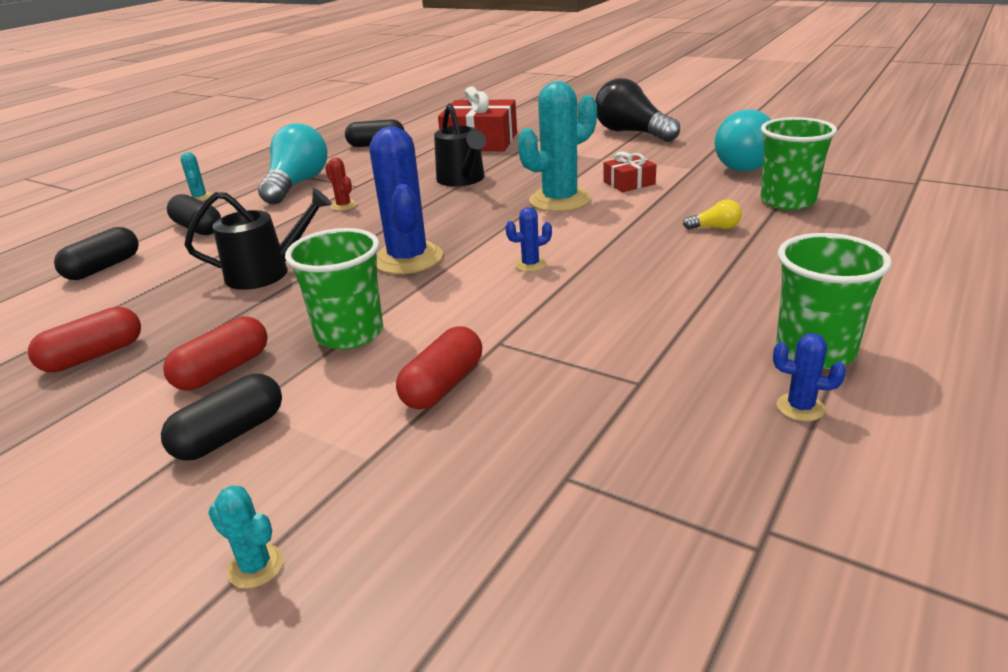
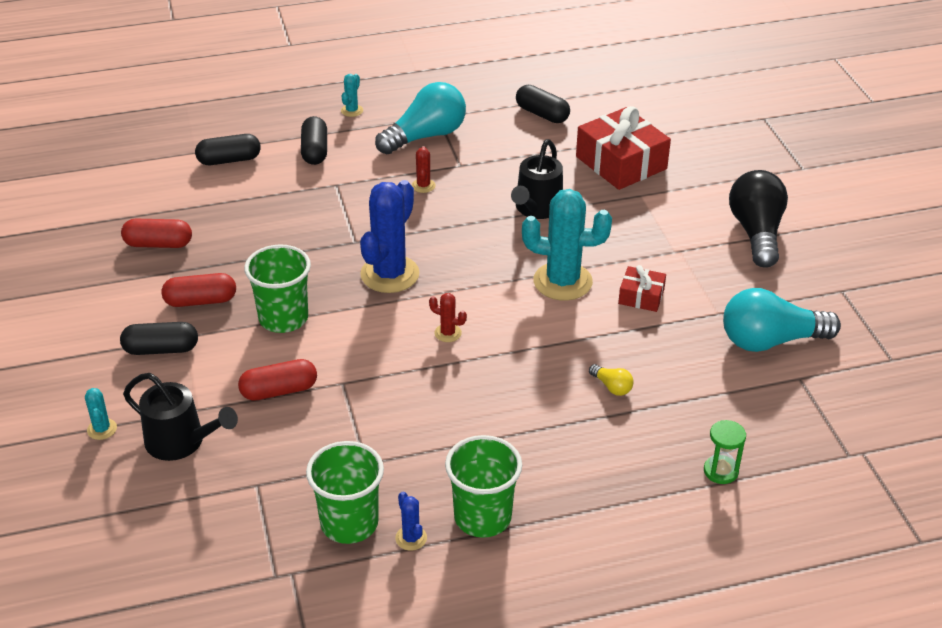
camera: 40 degrees right, 10 degrees up
(266, 273) = (302, 229): black watering can -> black watering can (181, 441)
(530, 264) = (448, 333): blue cactus -> red cactus
(787, 201) = (712, 400): green cup -> green cup (349, 523)
(881, 227) = (721, 471): none -> green hourglass

